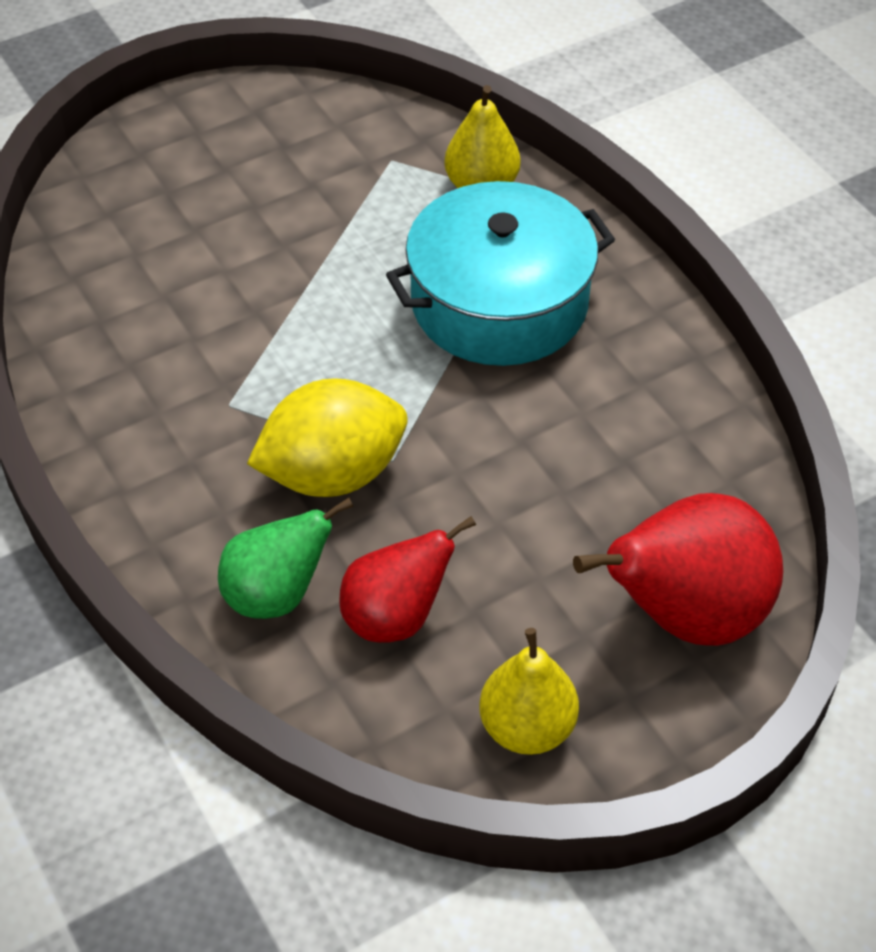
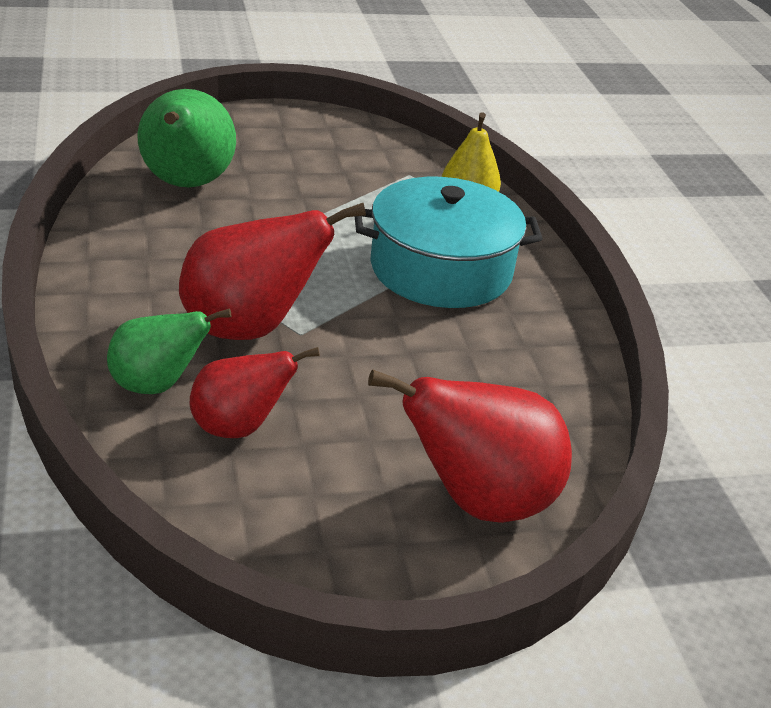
camera: 15 degrees right, 15 degrees down
(136, 276) = (186, 184): none -> green pear
(333, 473) = (249, 328): yellow lemon -> red pear
(527, 727) = (299, 534): yellow pear -> none

